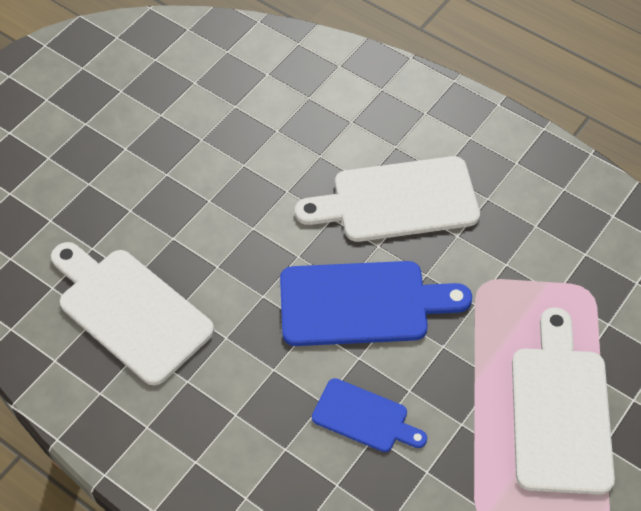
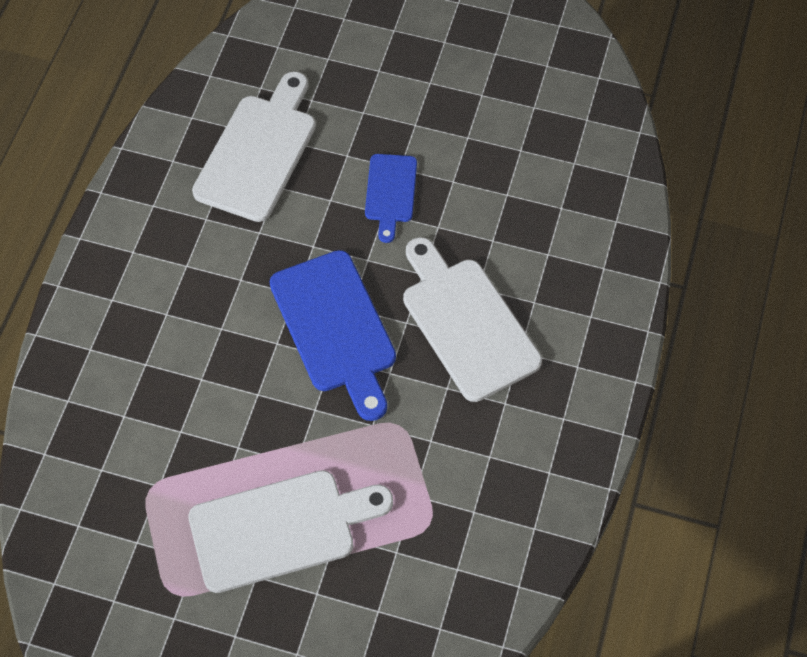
camera: 70 degrees right, 5 degrees up
(364, 417) = (217, 366): blue cutting board -> blue cutting board (390, 192)

